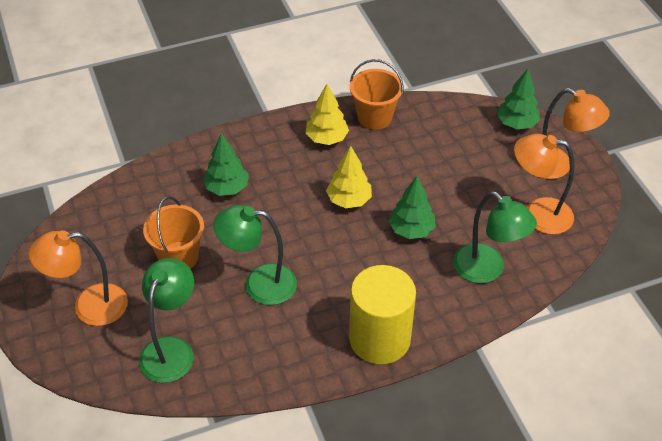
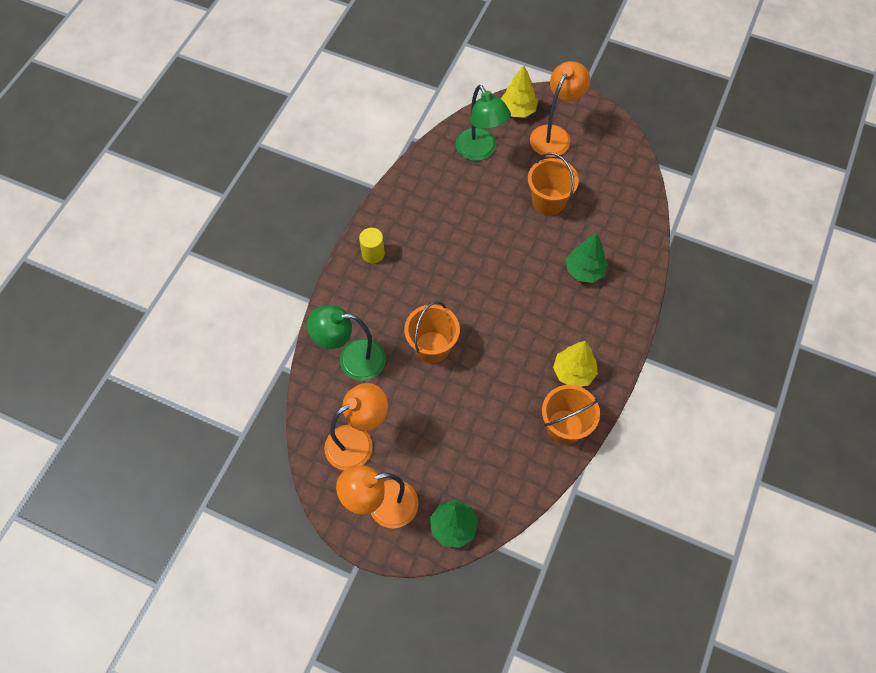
camera: 135 degrees right, 15 degrees up
(259, 284) = (481, 226): green lamp -> none
(349, 200) = (498, 333): yellow tree -> yellow tree (518, 110)
(379, 339) = (373, 253): yellow cylinder -> yellow cylinder, size x0.47
(411, 230) = (432, 347): green tree -> orange bucket

